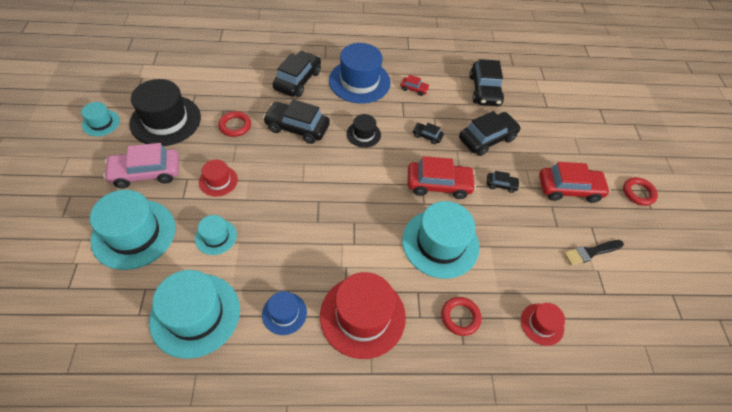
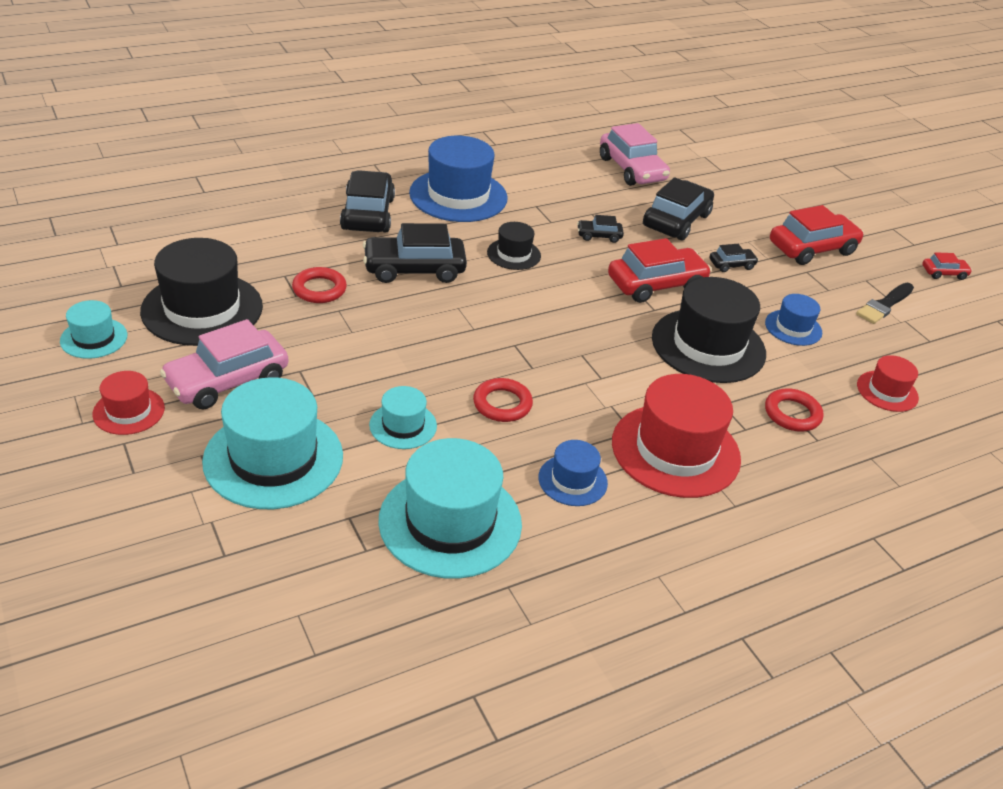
camera: 25 degrees left, 15 degrees down
(218, 181) = (350, 360): red hat -> red hat (129, 411)
(414, 89) = (540, 188): red car -> red car (944, 273)
(440, 243) = (708, 345): turquoise hat -> black hat
(484, 90) = (632, 169): black car -> pink car
(509, 249) = (793, 328): none -> blue hat
(638, 193) = (889, 233): red ring -> red ring (502, 404)

